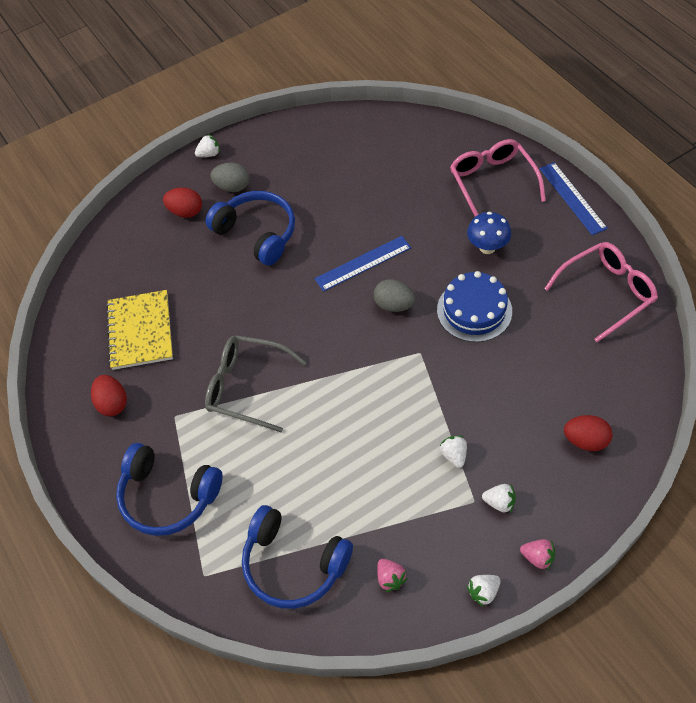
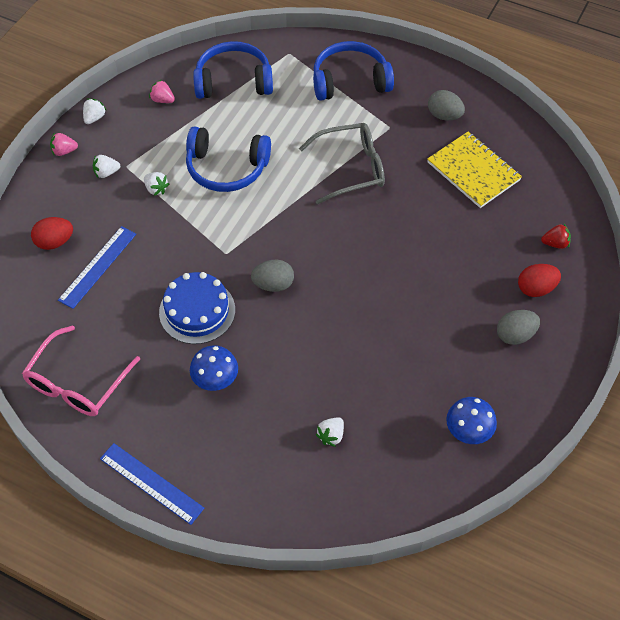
camera: 145 degrees right, 0 degrees up
(112, 403) = (444, 115): red egg -> grey egg
(137, 238) = (555, 243): none -> red strawberry
(209, 154) = (573, 362): white strawberry -> white strawberry (331, 435)
(257, 233) = (449, 297): blue headphones -> blue headphones (226, 168)
(321, 142) = (467, 432): none -> blue mushroom
(363, 263) = (327, 311): blue ruler -> blue ruler (98, 266)
(492, 182) = (248, 464): pink glasses -> none

